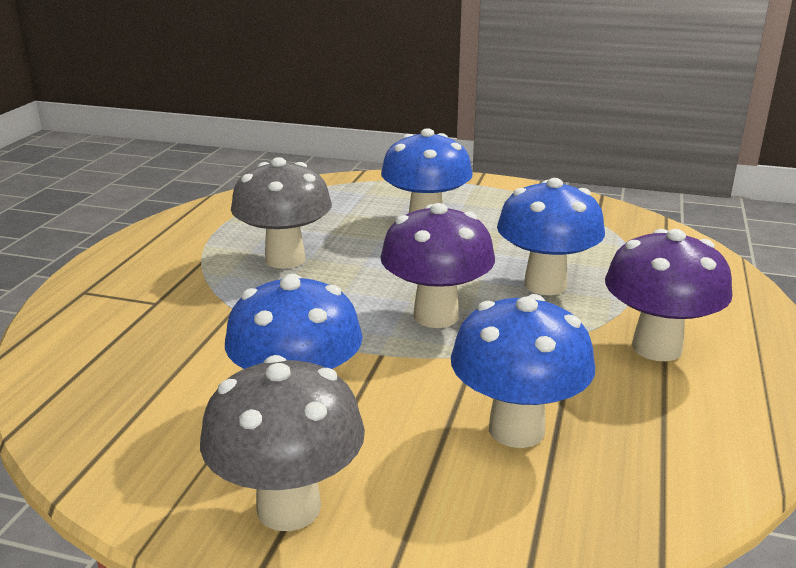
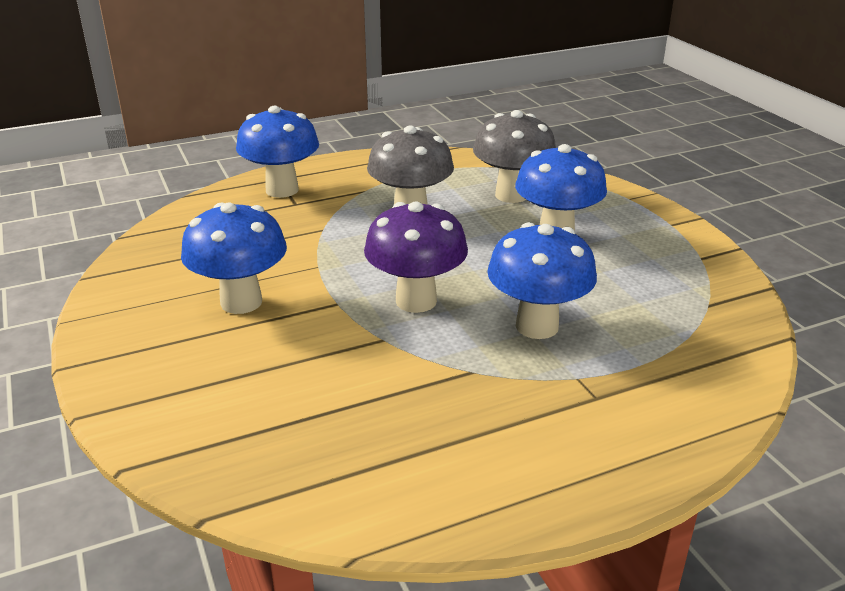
camera: 50 degrees right, 5 degrees up
(289, 508) = (137, 347): grey mushroom -> grey mushroom (511, 195)
(516, 429) = (306, 395): blue mushroom -> blue mushroom (282, 190)
(656, 348) = (509, 418): purple mushroom -> none

